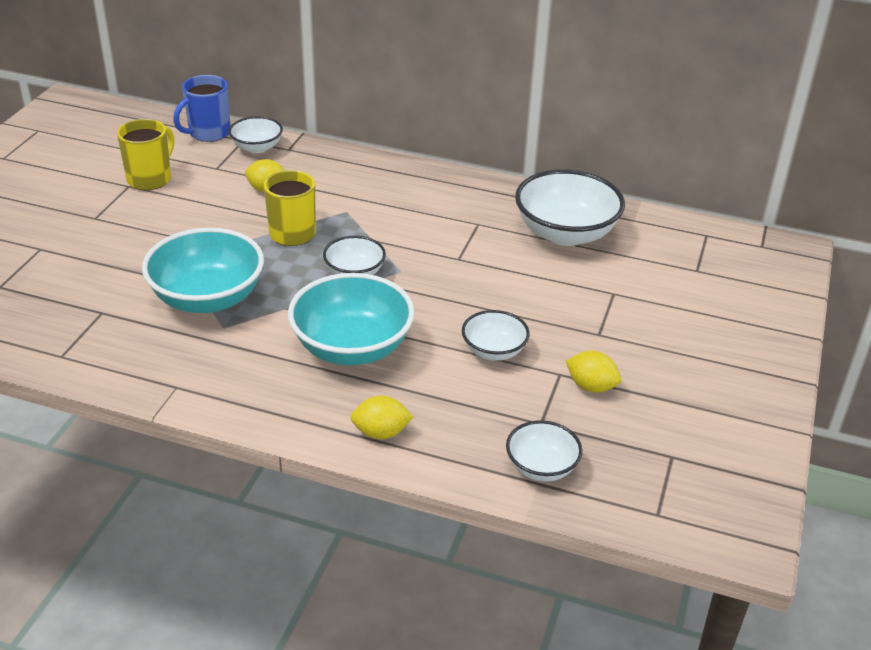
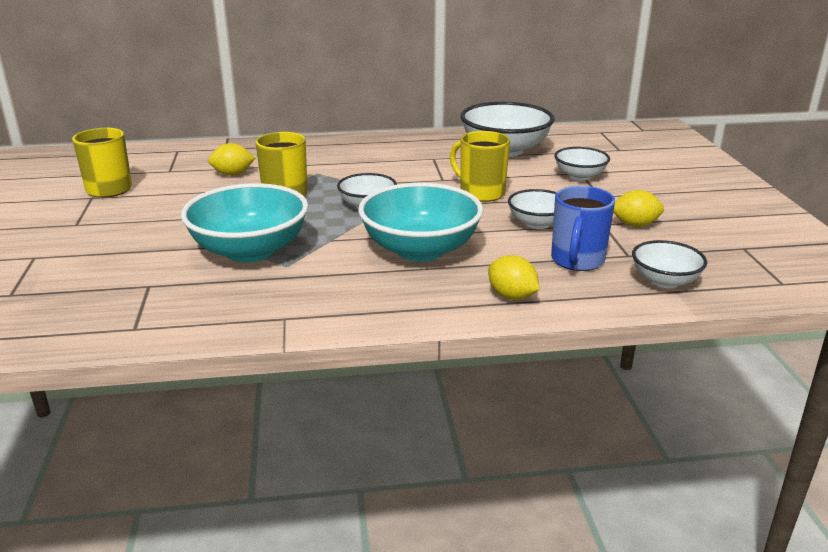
camera: 25 degrees left, 10 degrees down
(208, 133) = (139, 152): blue mug -> blue mug (577, 260)
(257, 147) = (195, 152): white bowl -> white bowl (580, 176)
(381, 432) = (512, 296): yellow lemon -> yellow lemon turned 75 degrees clockwise
(478, 290) = (481, 193): none -> yellow mug

